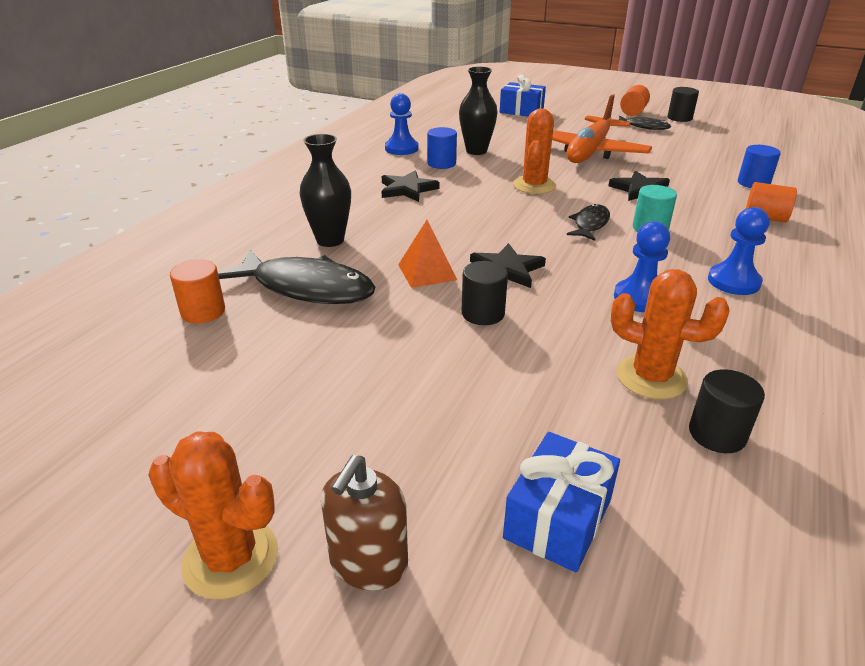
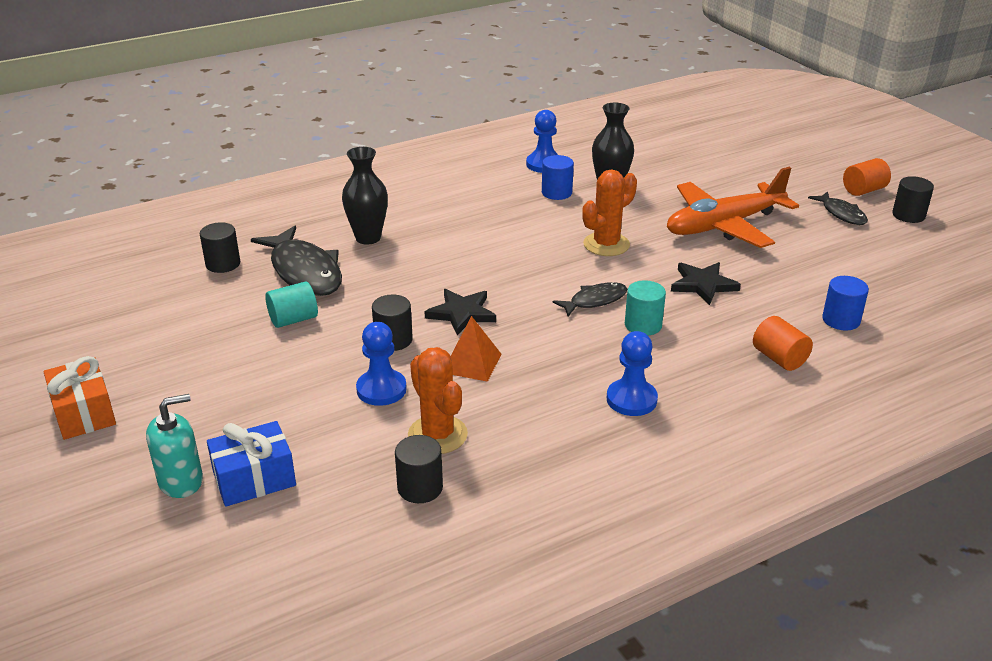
camera: 35 degrees right, 0 degrees up
(203, 312) = (223, 264): orange cylinder -> black cylinder
(231, 558) = (84, 413): orange cactus -> orange gift
(358, 334) = (293, 319): none -> turquoise cylinder
(368, 563) = (138, 448): brown soap dispenser -> none
(407, 189) = (489, 210): black star -> none
(427, 272) = (401, 291): orange pyramid -> orange pyramid (472, 363)
(480, 573) = (181, 481): none -> turquoise soap dispenser
(521, 111) = (732, 152): blue gift -> none
(640, 298) = (528, 378): blue pawn -> blue pawn (381, 389)

